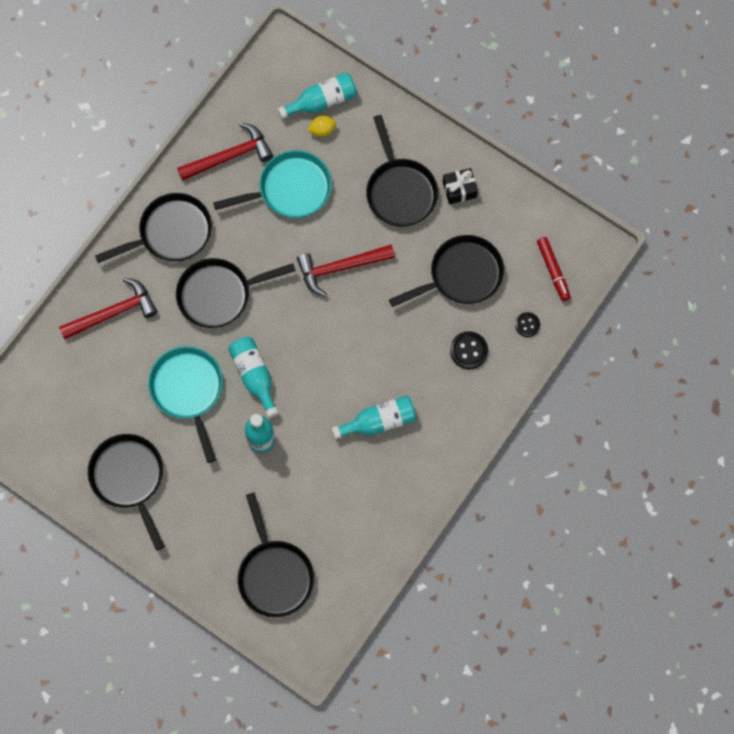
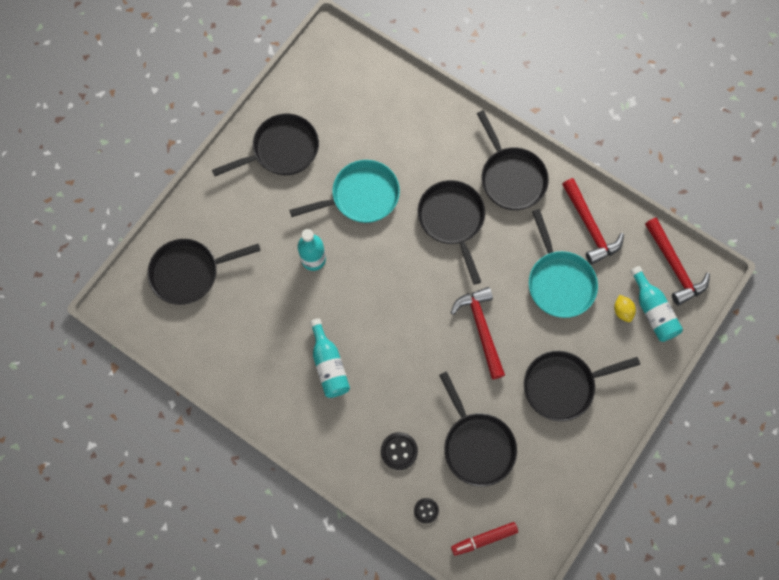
camera: 90 degrees right, 0 degrees up
(113, 313) = (433, 132): red hammer -> red hammer (674, 266)
(254, 376) = (374, 252): turquoise bottle -> none
(459, 189) = (567, 444): black gift -> none

